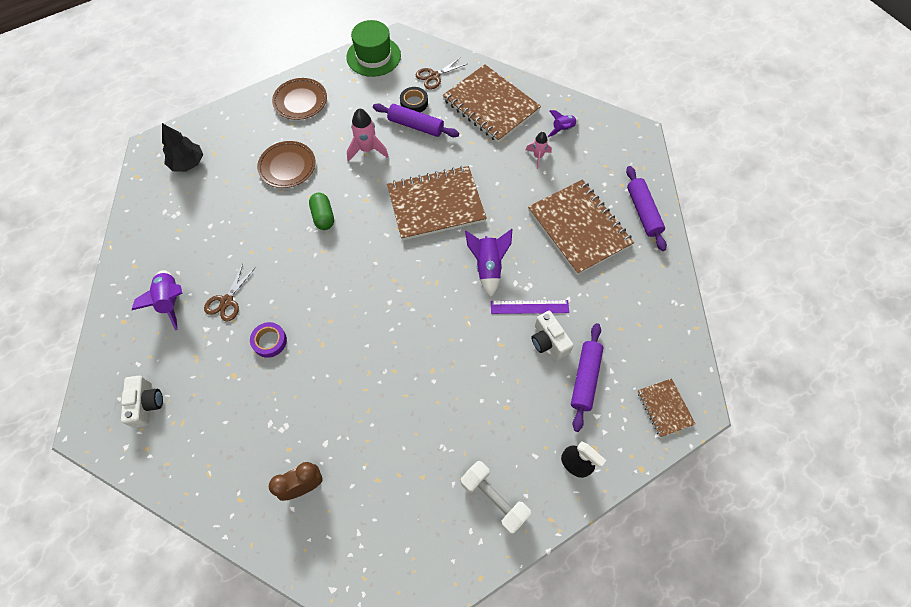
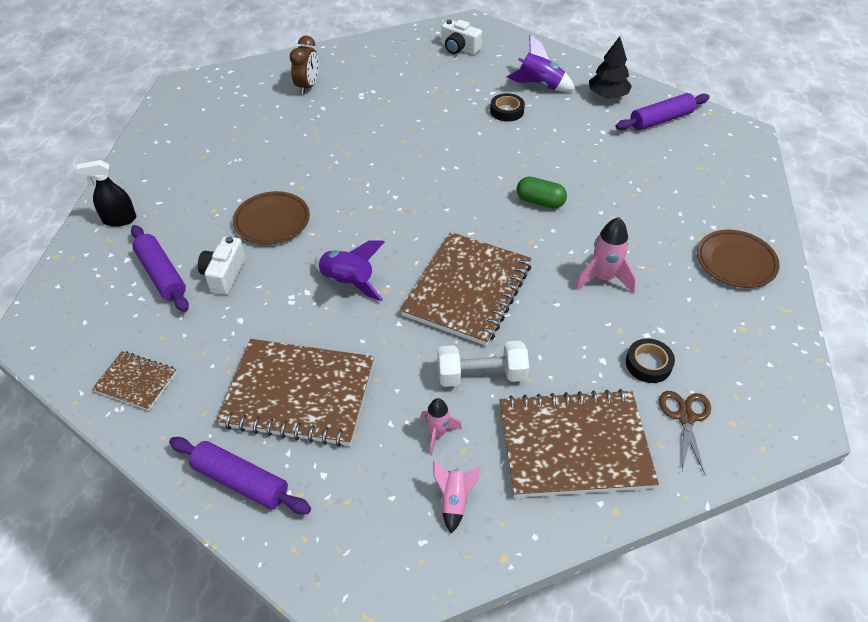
camera: 130 degrees right, 15 degrees down
(188, 163) = (701, 146): black tree -> black tree (607, 95)
(227, 301) = (507, 111): brown scissors -> black tape
(269, 341) = (441, 117): purple tape -> none
(287, 166) = (634, 207): brown plate -> brown plate (272, 221)
(373, 56) = (778, 373): green hat -> none
(416, 126) = (604, 342): purple rolling pin -> purple rolling pin (661, 120)
(494, 499) = (167, 163): white dumbbell -> white dumbbell (481, 375)
(529, 307) = (271, 284): purple ruler -> none
(548, 341) = (224, 274): white camera -> white camera turned 90 degrees counterclockwise
(562, 129) = (454, 501): purple rocket -> pink rocket
(664, 408) = (63, 309): brown notebook -> brown notebook (136, 382)

